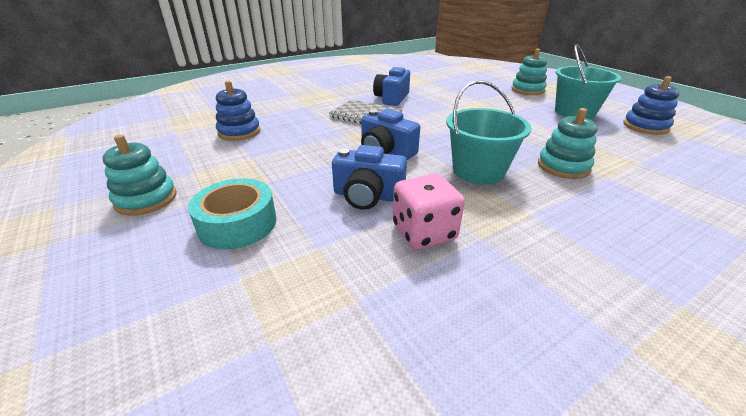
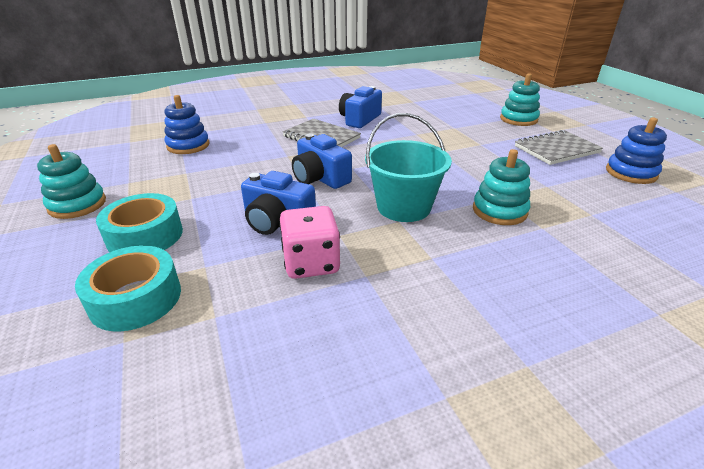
camera: 10 degrees right, 0 degrees up
(260, 291) = (136, 298): none -> turquoise tape
(574, 112) = (556, 149): turquoise bucket -> grey notebook

